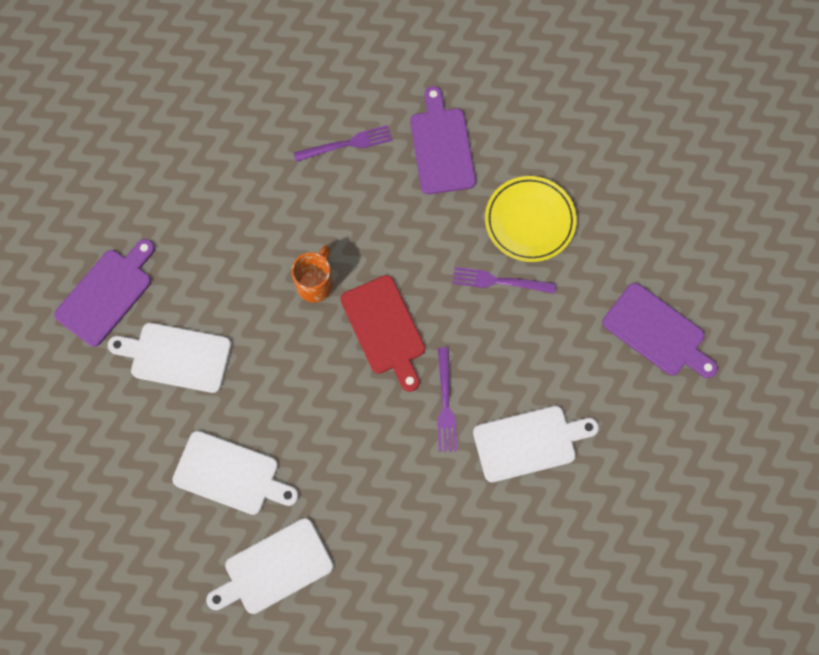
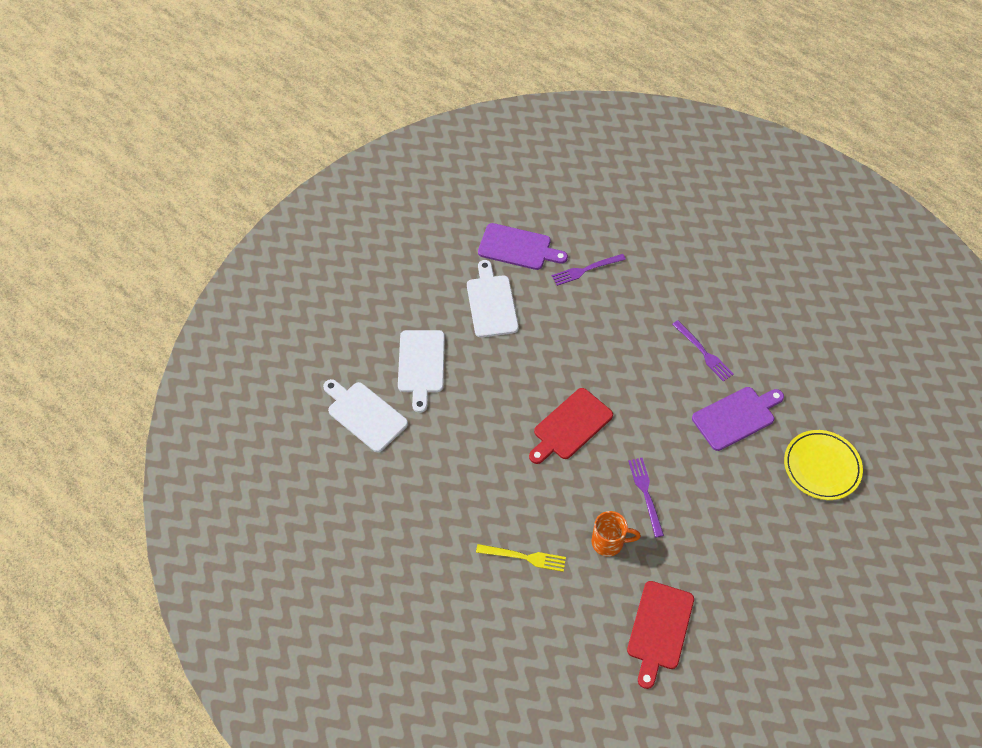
camera: 70 degrees right, 15 degrees down
(315, 283) = (584, 369): orange mug -> orange mug (609, 542)
(445, 404) = (530, 487): purple fork -> purple fork (586, 270)
(529, 221) = (707, 500): yellow plate -> yellow plate (821, 467)
(529, 442) = (524, 557): white cutting board -> yellow fork
(657, 332) = (659, 629): purple cutting board -> red cutting board

